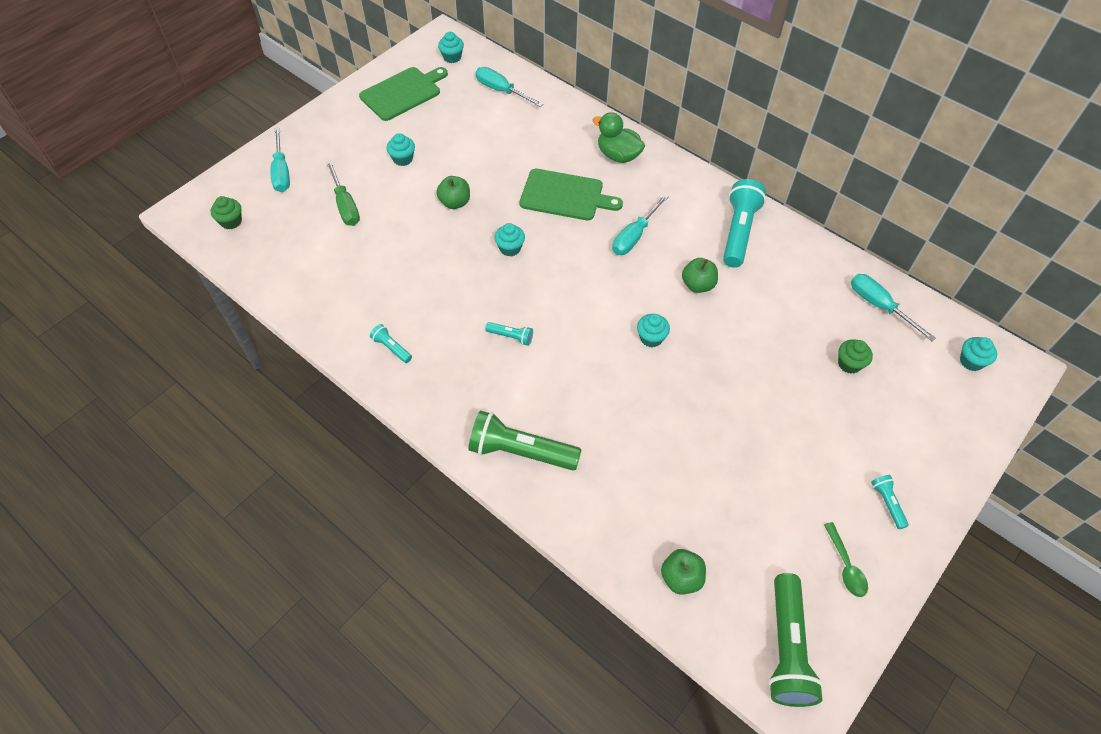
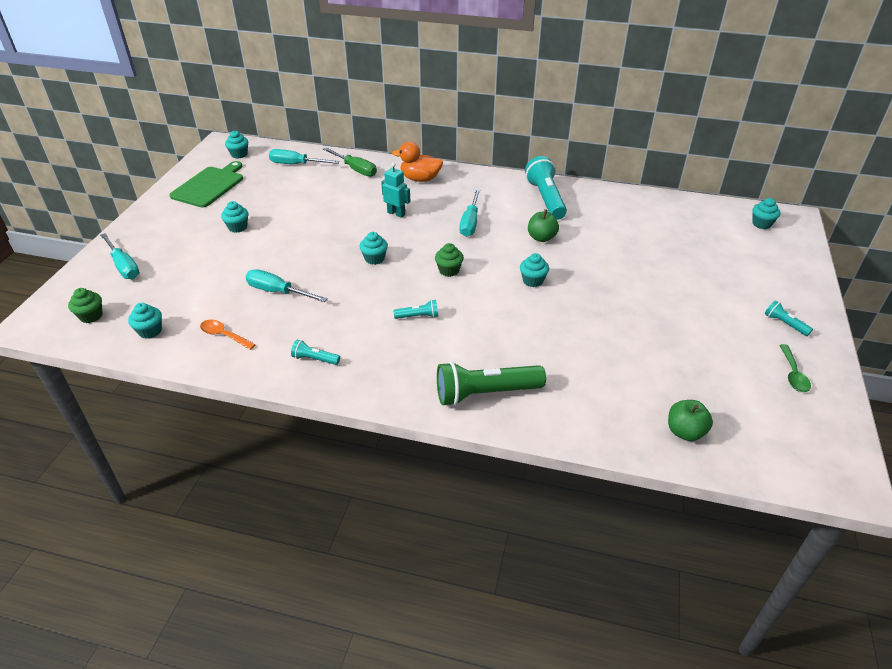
camera: 25 degrees left, 15 degrees down
(270, 258) = (150, 331): none -> turquoise cupcake
(328, 288) = (224, 335): none -> orange spoon
(345, 205) = (203, 272): green screwdriver -> green screwdriver (355, 169)
(455, 202) = (305, 243): green apple -> none
(565, 195) = (396, 213): green cutting board -> turquoise robot
(618, 155) = (420, 179): green duck -> orange duck
(786, 648) = (801, 446): green flashlight -> none
(845, 566) = (793, 374): green spoon -> green spoon turned 45 degrees clockwise
(849, 364) = (686, 250): green cupcake -> green cupcake (449, 270)
(879, 306) = (677, 212): turquoise screwdriver -> turquoise screwdriver (278, 292)

